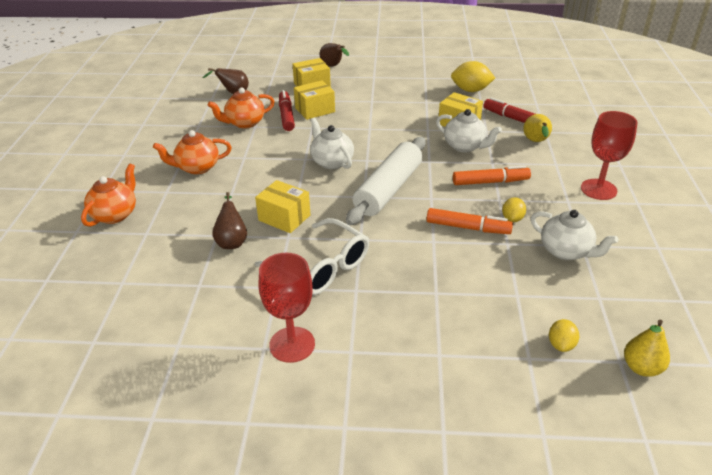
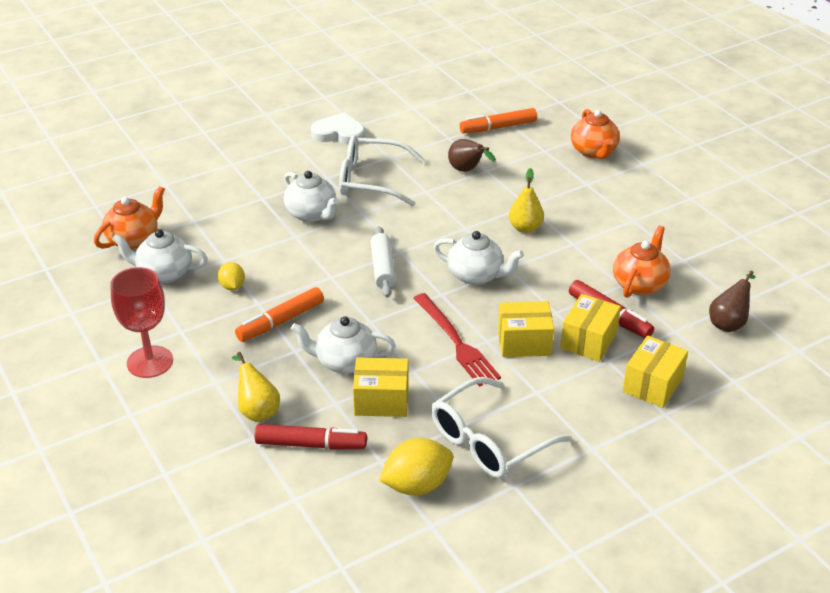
camera: 145 degrees right, 0 degrees up
(197, 168) = (599, 214): orange teapot -> orange teapot (134, 239)
(284, 218) = (449, 204): yellow box -> yellow box (524, 342)
(292, 344) = (339, 133): red goblet -> white heart
(333, 66) = (681, 445): brown pear -> none
(388, 133) = (456, 342): none -> red fork
(388, 189) = (382, 268): white rolling pin -> white rolling pin, size x0.57
(403, 255) = (312, 214): none -> white teapot
(419, 93) = (489, 441): none -> white glasses
(468, 227) = (271, 260): orange marker -> orange marker (498, 127)
(561, 345) = (144, 200): yellow lemon -> none
(641, 368) = (78, 207): yellow pear -> yellow pear (525, 228)

